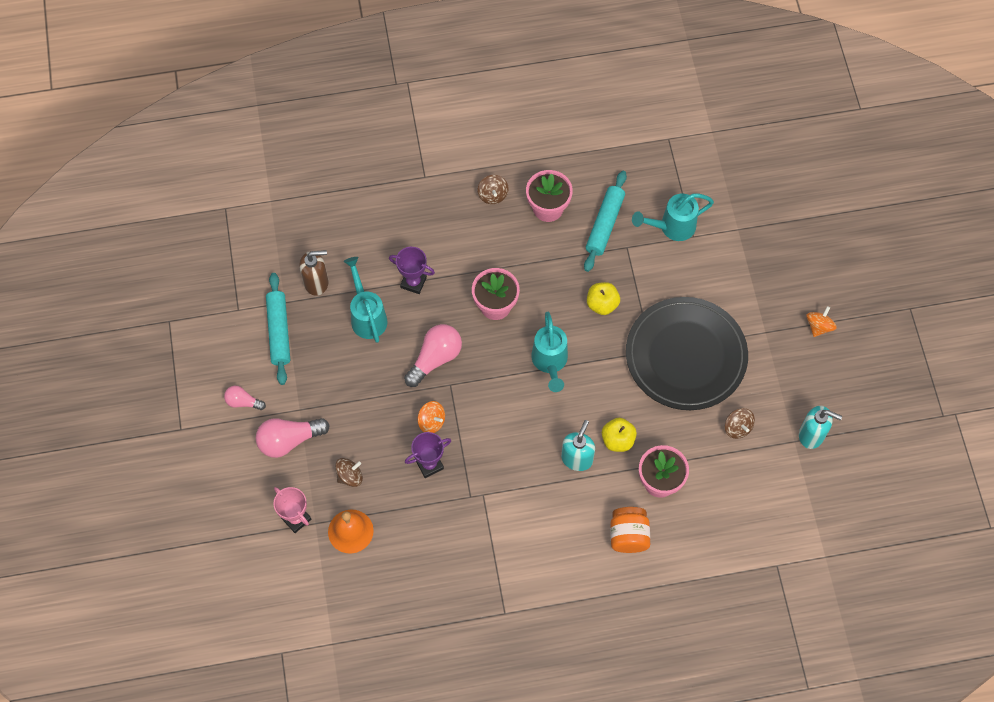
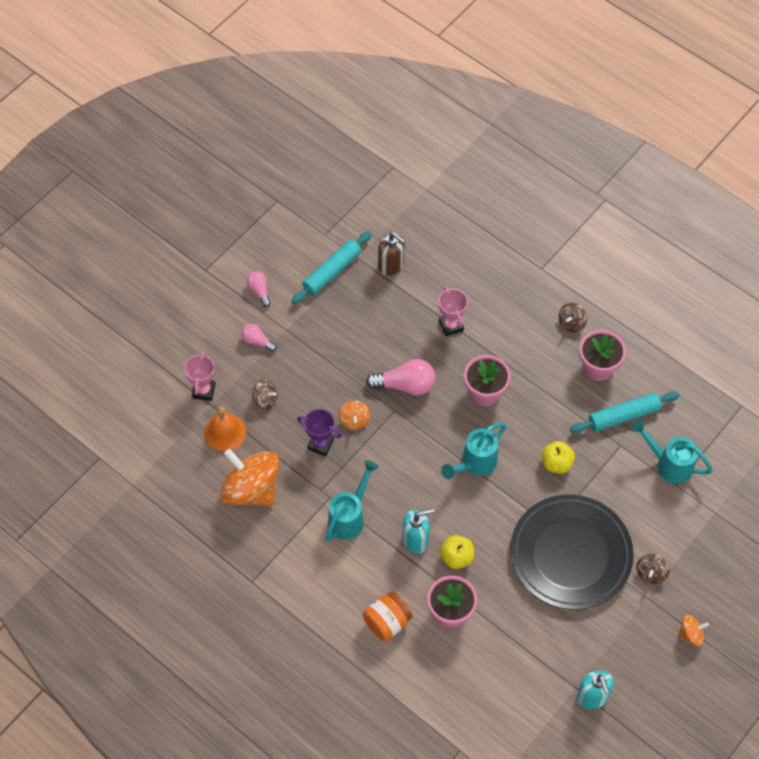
camera: 50 degrees right, 5 degrees down
(289, 440) = (257, 341): pink light bulb -> pink light bulb, size x0.57
(367, 315) = (396, 316): turquoise watering can -> turquoise watering can (350, 516)
(413, 282) = (451, 325): purple trophy -> pink trophy
(422, 550) = (251, 489): none -> orange spinning top
(737, 427) = (547, 636): brown spinning top -> brown spinning top (651, 573)

